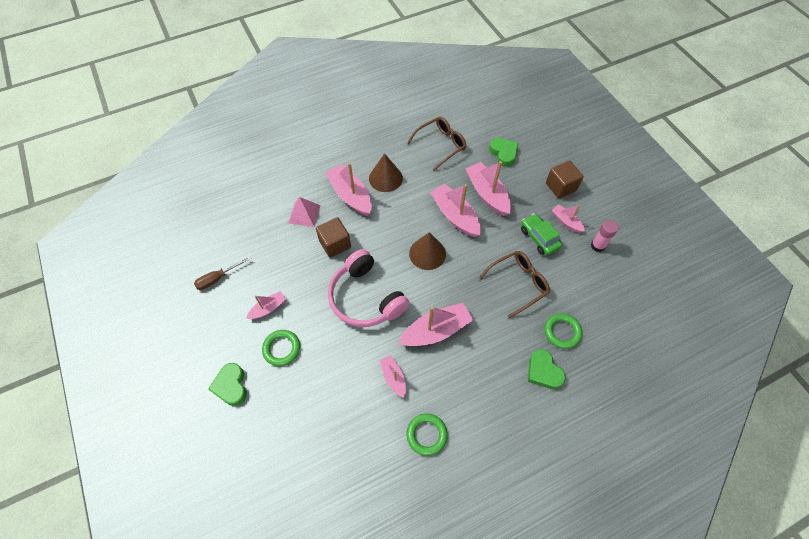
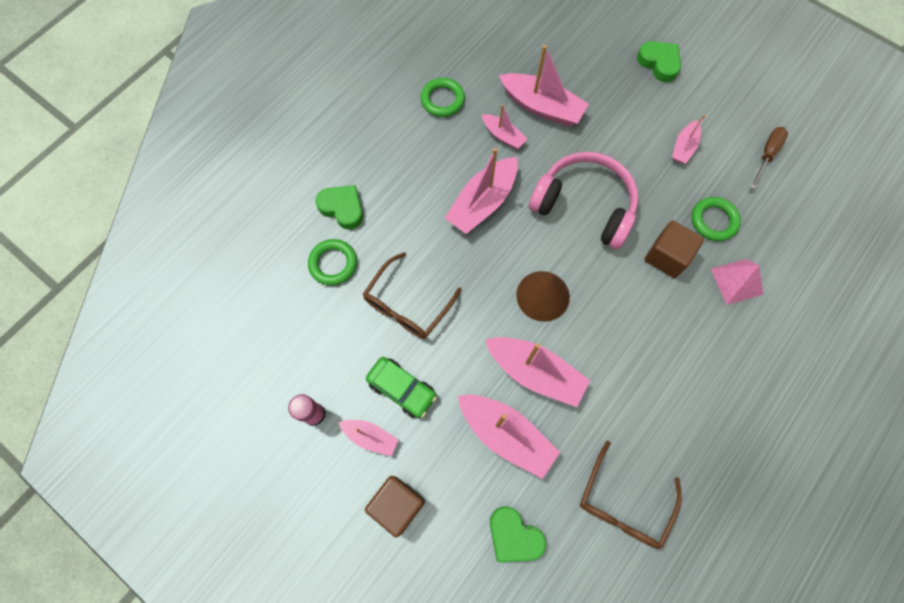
camera: 155 degrees right, 10 degrees up
(282, 349) = (637, 115): green ring -> green ring (713, 221)
(350, 195) = (697, 338): pink boat -> pink boat (541, 107)
(385, 178) = (669, 393): brown cone -> none

